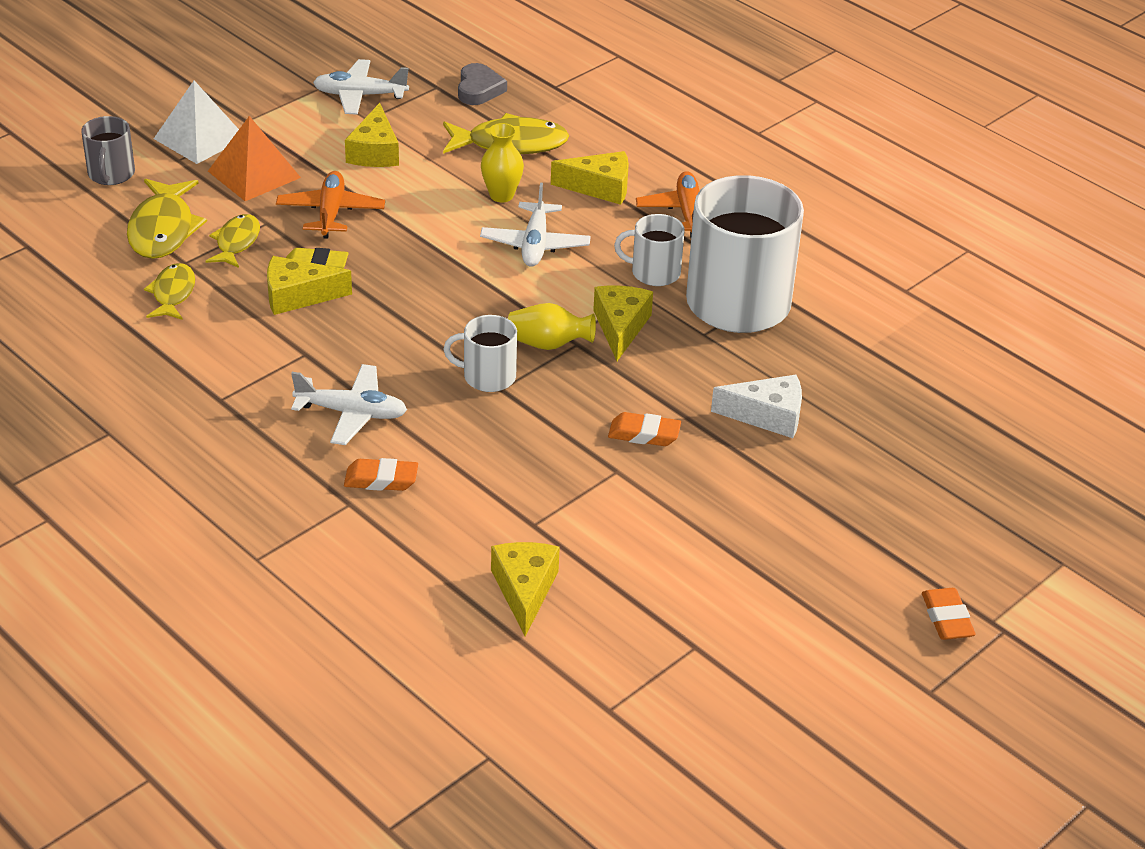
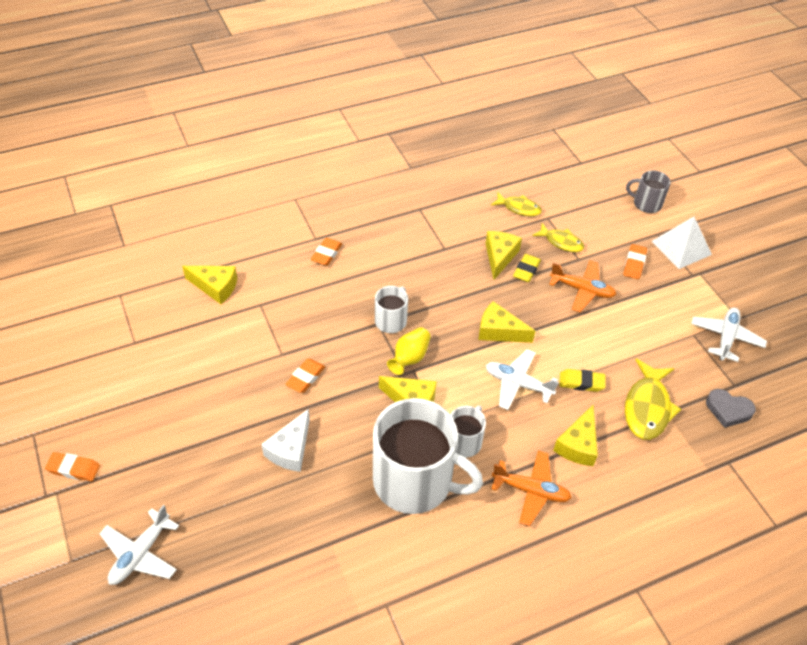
camera: 110 degrees right, 10 degrees up
(163, 229) = (583, 215): yellow fish -> none
(254, 174) = (634, 264): orange pyramid -> orange eraser
(352, 413) = (385, 255): white plane -> white plane (140, 554)
(374, 152) = (650, 328): yellow cheese -> yellow cheese (499, 331)
(501, 195) = (581, 382): yellow vase -> yellow eraser

